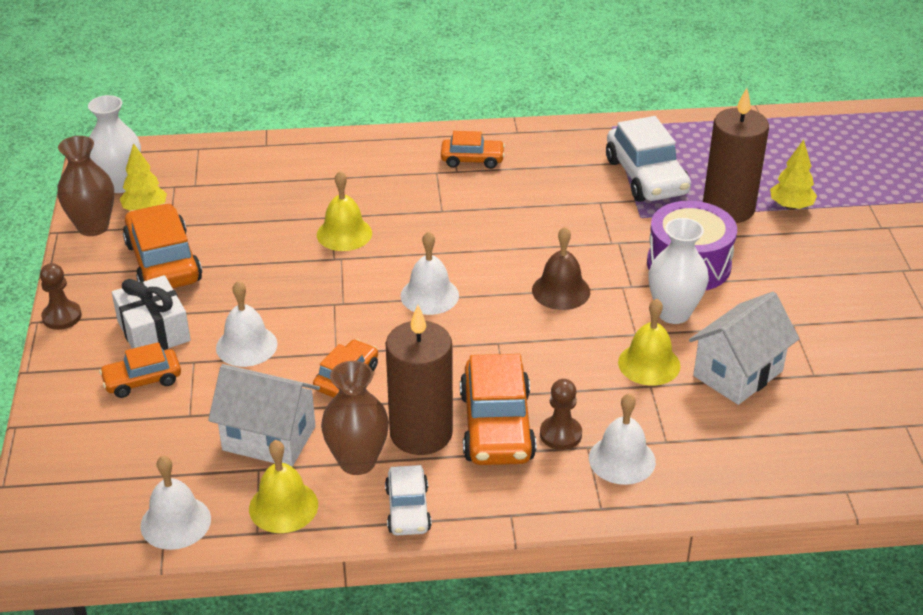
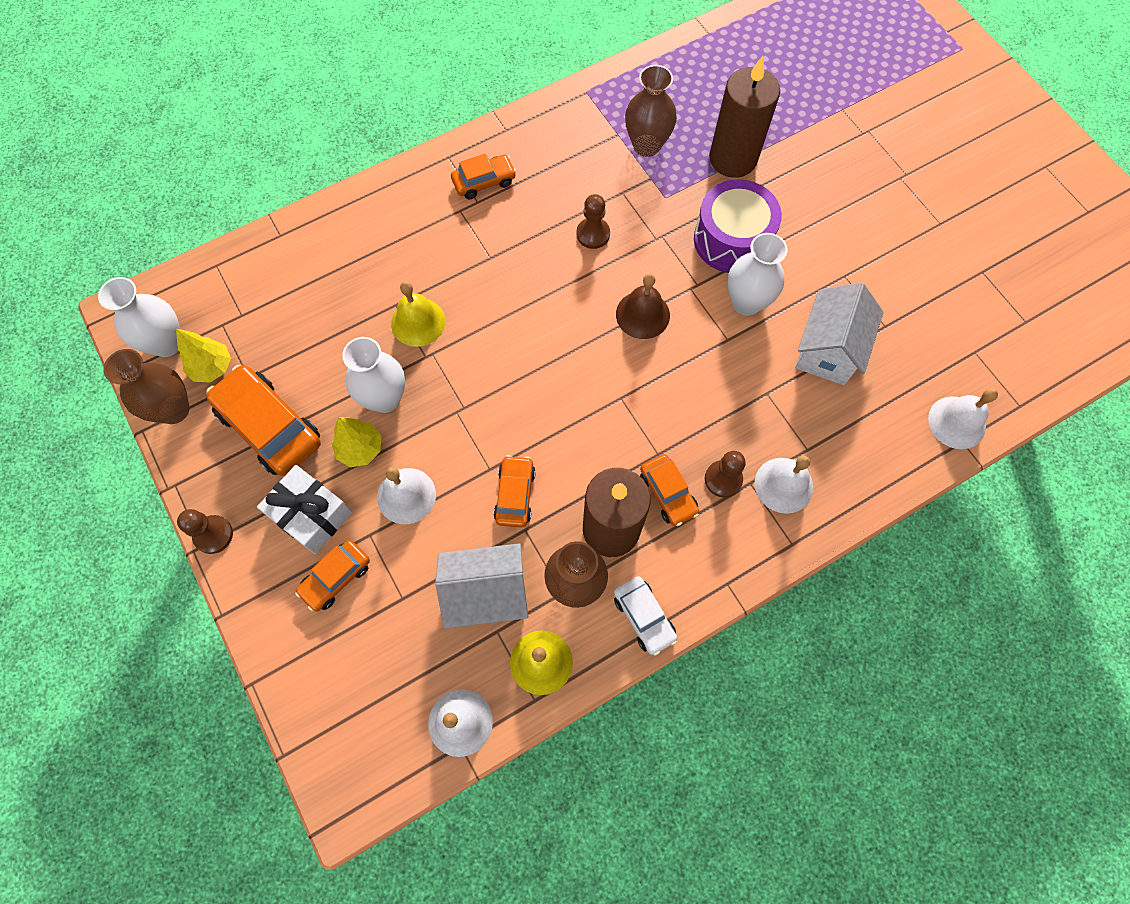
camera: 25 degrees left, 30 degrees up
(276, 275) = (385, 398): none -> white vase
(429, 295) = (534, 367): white bell -> white bell (956, 422)
(496, 426) = (668, 493): orange car -> orange car, size x0.57
(551, 222) = (593, 234): none -> brown pawn
(646, 177) = (646, 145): white car -> brown vase
(649, 364) = (754, 369): yellow bell -> none
(791, 206) = (782, 136): yellow tree -> yellow tree (360, 449)

